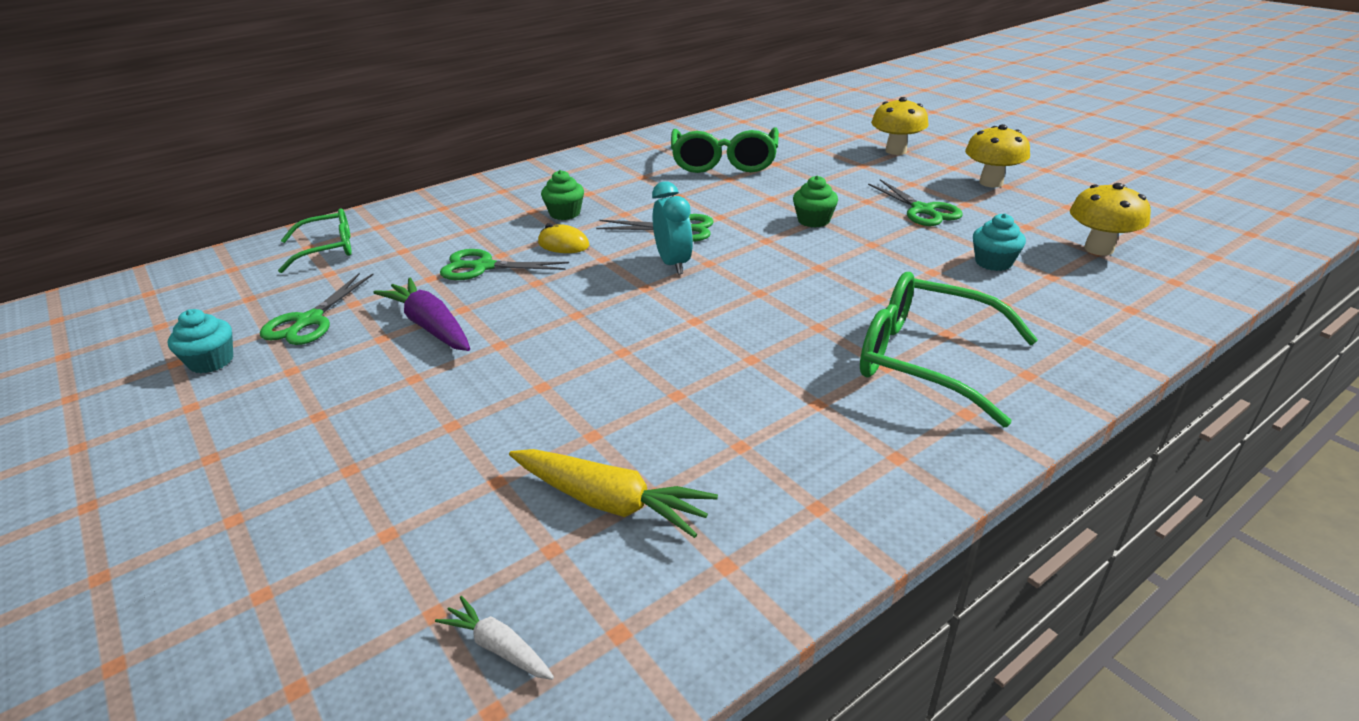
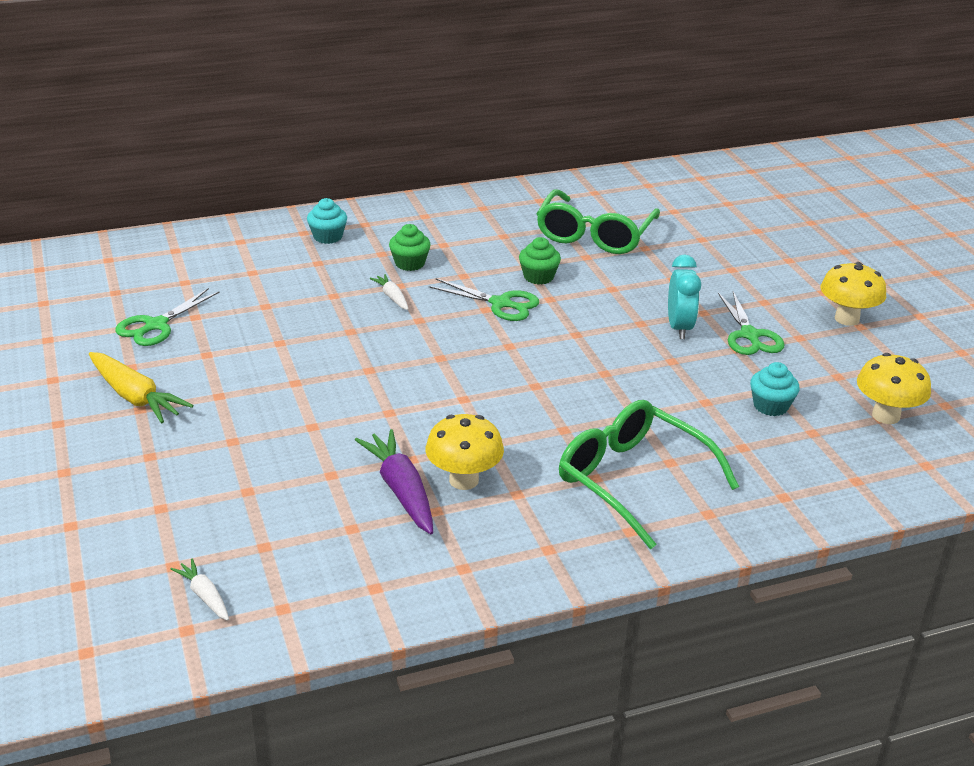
camera: 15 degrees right, 0 degrees up
(211, 361) = (74, 345): turquoise cupcake -> turquoise cupcake (328, 237)
(328, 249) = (190, 257): green glasses -> none
(430, 326) = (248, 353): purple carrot -> purple carrot (401, 490)
(483, 267) = (313, 305): green scissors -> none
(563, 244) = (392, 297): yellow mouse -> white carrot
(609, 502) = (318, 526): yellow carrot -> yellow carrot (135, 397)
(673, 264) = (477, 339): turquoise clock -> turquoise clock (679, 328)
(813, 220) = (635, 323): green cupcake -> green cupcake (538, 277)
(896, 151) = (780, 258): yellow mushroom -> yellow mushroom (464, 480)

